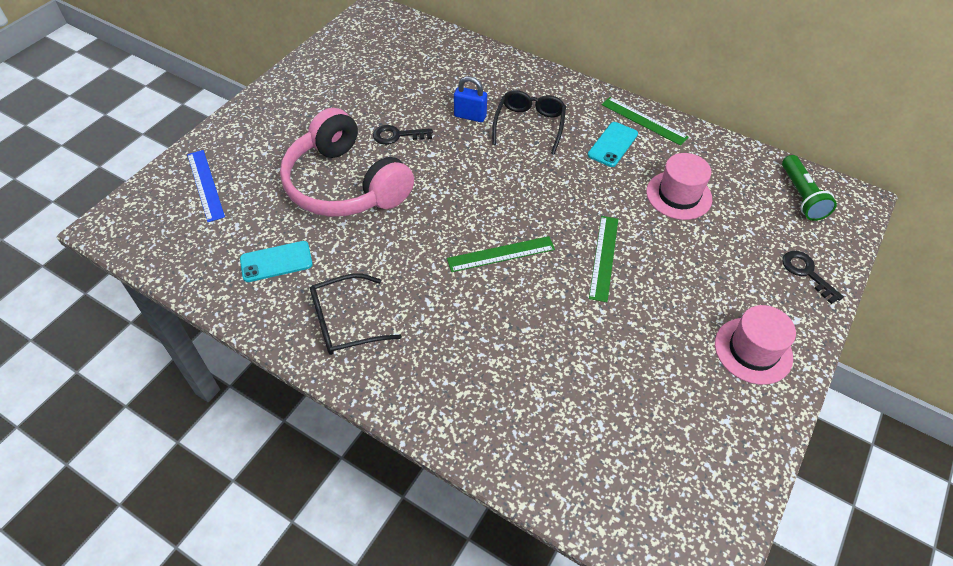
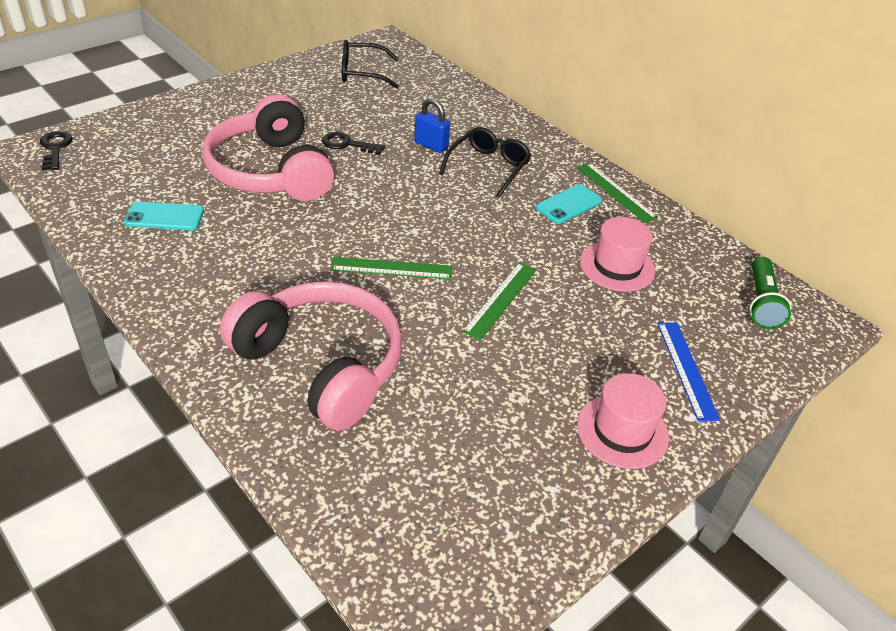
camera: 15 degrees right, 10 degrees down
(205, 185) = (139, 140): blue ruler -> blue ruler (686, 369)
(345, 322) = (198, 284): black glasses -> black glasses (362, 73)
(492, 369) = (321, 365): none -> pink headphones
(806, 273) = (728, 375): black key -> black key (55, 148)

